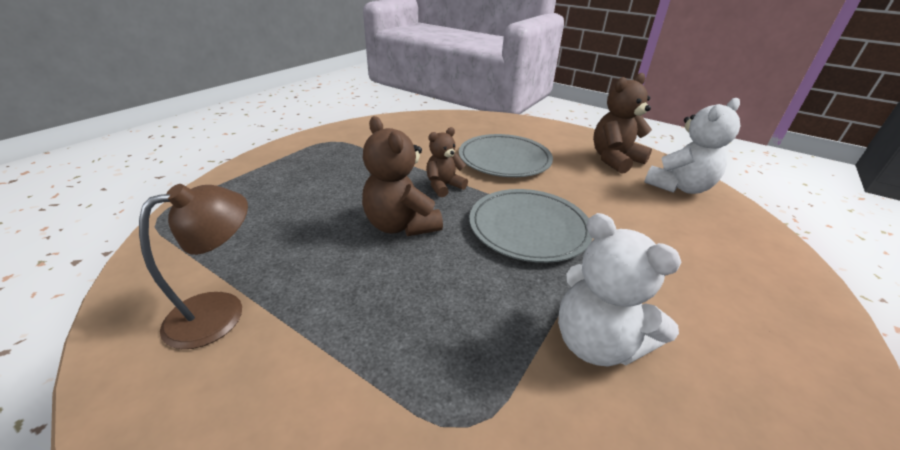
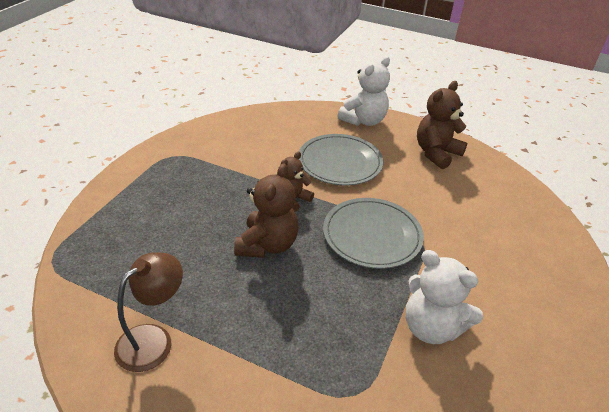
camera: 10 degrees left, 5 degrees up
(401, 225) = (267, 245): brown teddy bear -> brown teddy bear turned 120 degrees counterclockwise
(679, 187) = (490, 179): white teddy bear -> white teddy bear (364, 121)

